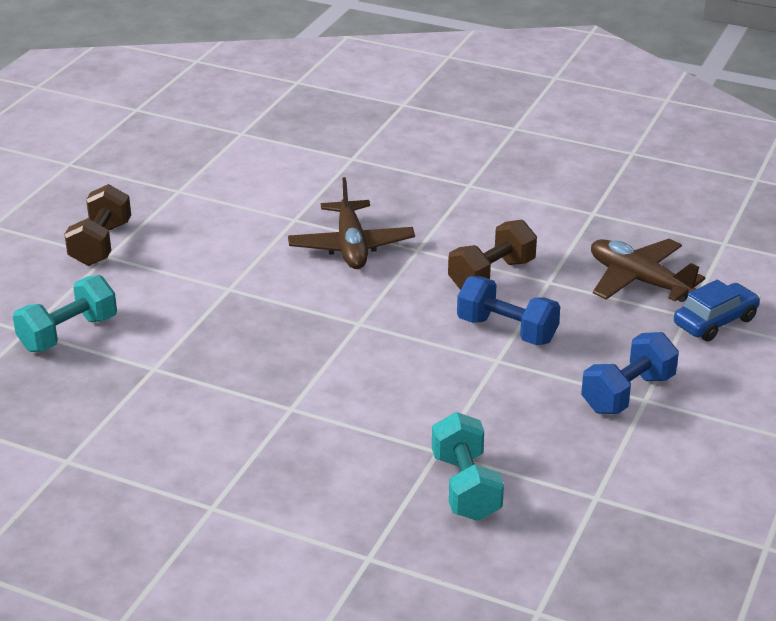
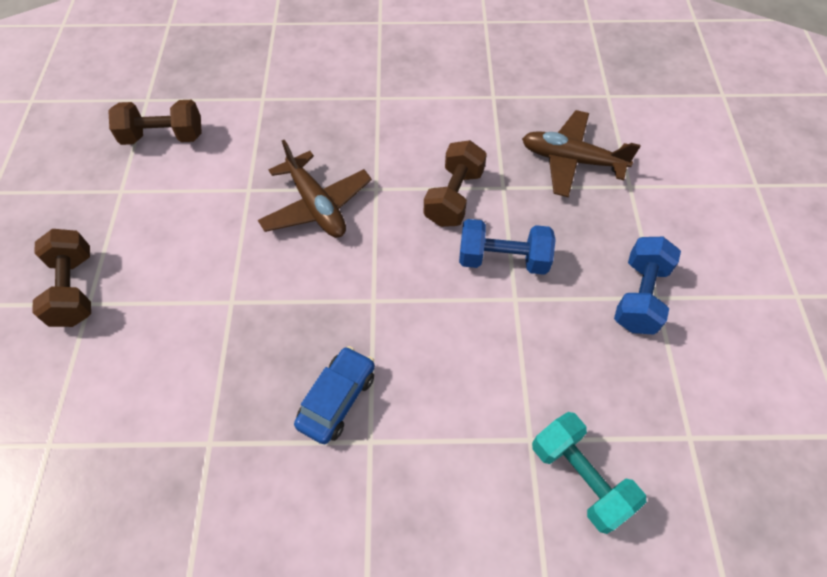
camera: 25 degrees left, 25 degrees up
(68, 333) = (96, 430): turquoise dumbbell -> none
(240, 163) = (163, 137): none -> brown dumbbell
(715, 321) = (653, 185): blue car -> blue car (337, 399)

